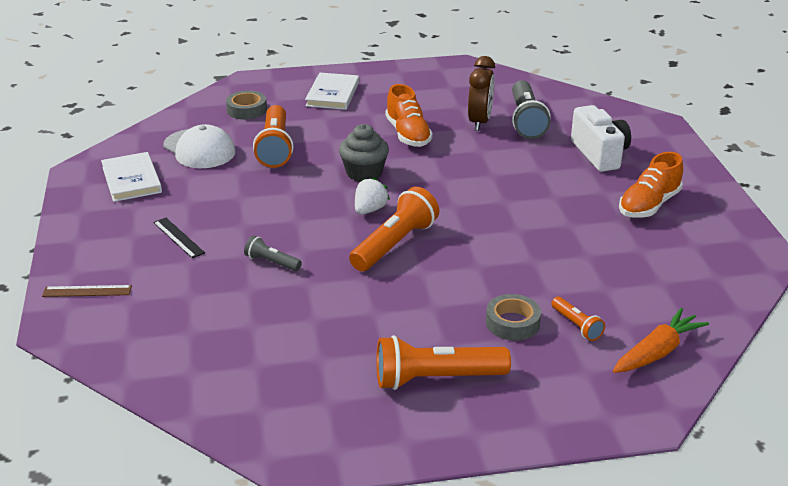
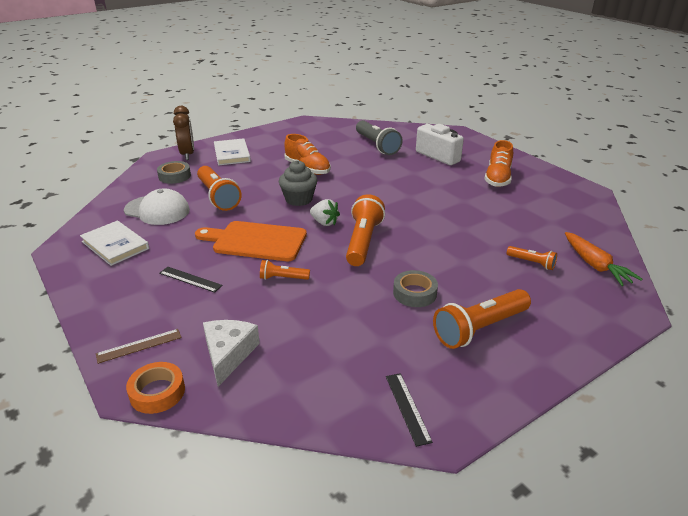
camera: 25 degrees left, 0 degrees up
(74, 339) = (157, 392): none -> orange tape
(160, 324) = (228, 354): none -> white cheese
(272, 262) = (283, 278): grey flashlight -> orange flashlight
(276, 212) = (256, 241): none -> orange cutting board
(287, 428) = (407, 408): none -> black ruler
(370, 210) = (324, 222): white strawberry -> white strawberry turned 120 degrees clockwise
(480, 122) = (348, 152): brown clock -> brown clock (187, 154)
(512, 323) = (491, 273): grey tape -> grey tape (414, 293)
(657, 352) = (595, 265): orange carrot -> orange carrot turned 135 degrees clockwise

